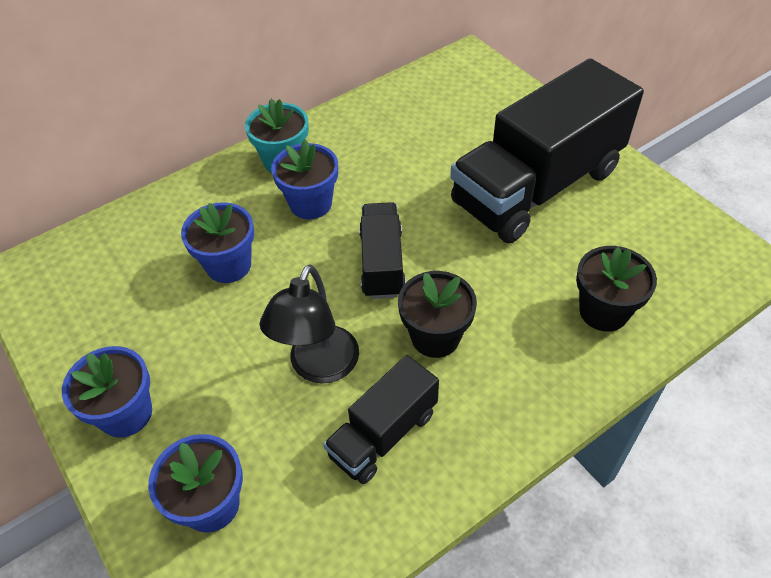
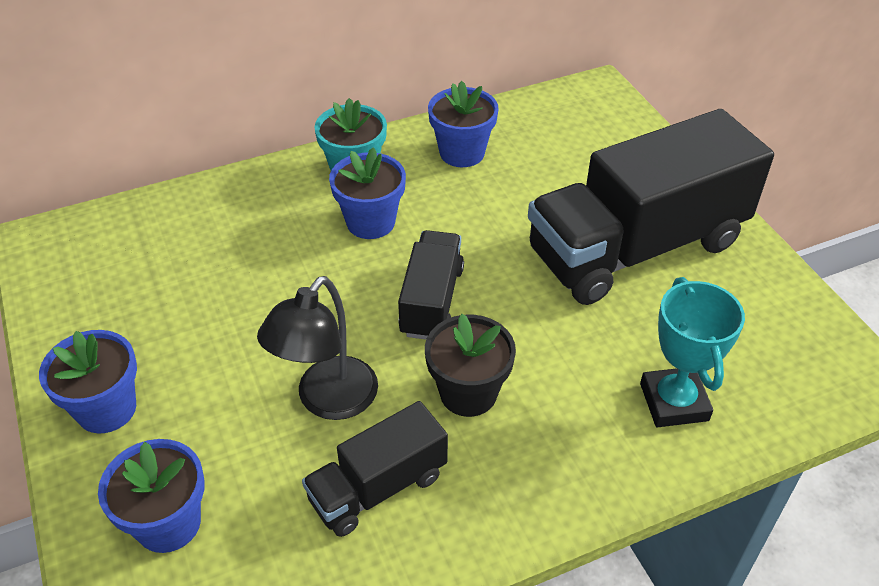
camera: 10 degrees right, 5 degrees down
(228, 265) = (261, 272): blue flower pot -> blue flower pot (462, 153)
(603, 311) = (674, 402): black flower pot -> turquoise trophy

